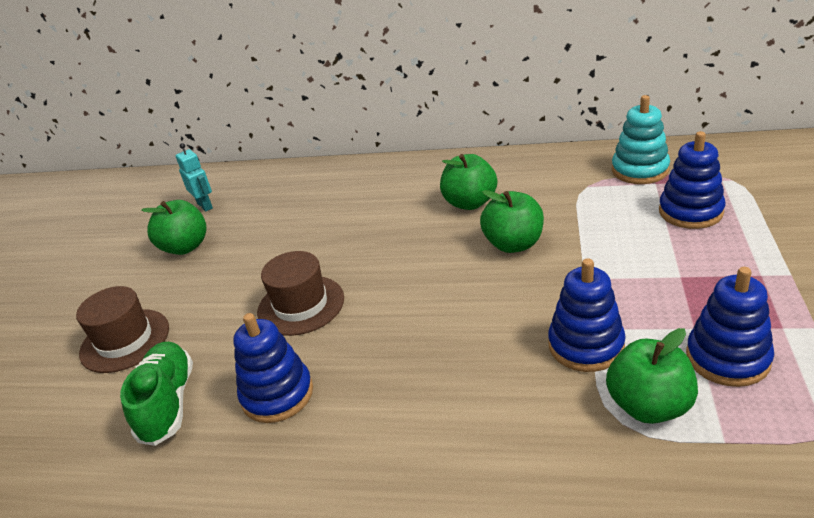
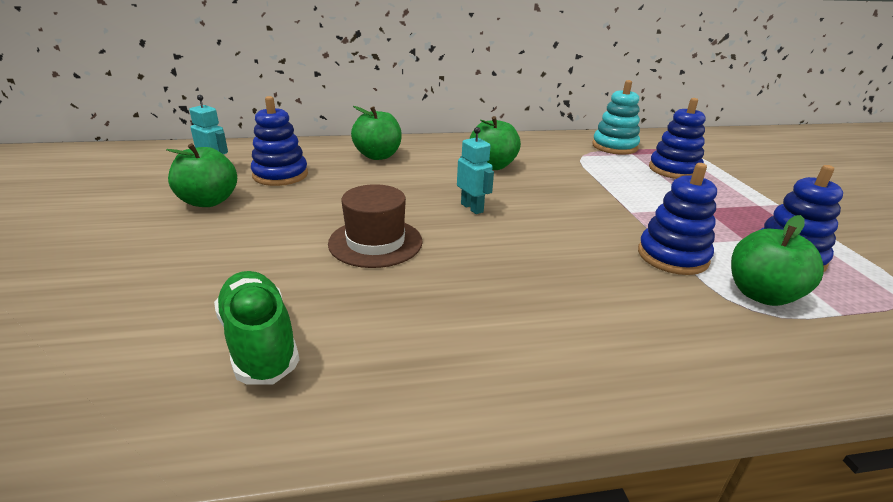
camera: 25 degrees left, 5 degrees down
(125, 340) = (167, 286): brown hat -> none
(277, 394) = (397, 320): blue stacking toy -> blue stacking toy (280, 175)
(413, 265) = (472, 208): none -> turquoise robot
(513, 244) = (552, 191): green apple -> green apple (378, 156)

